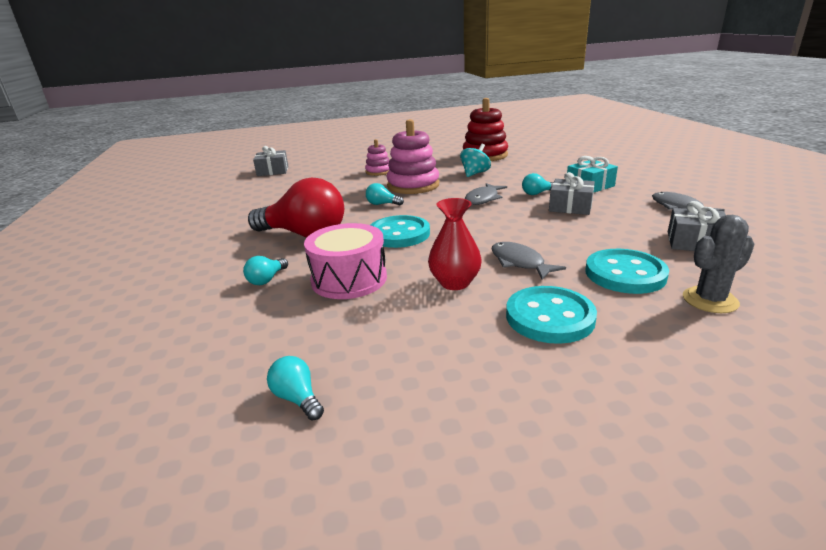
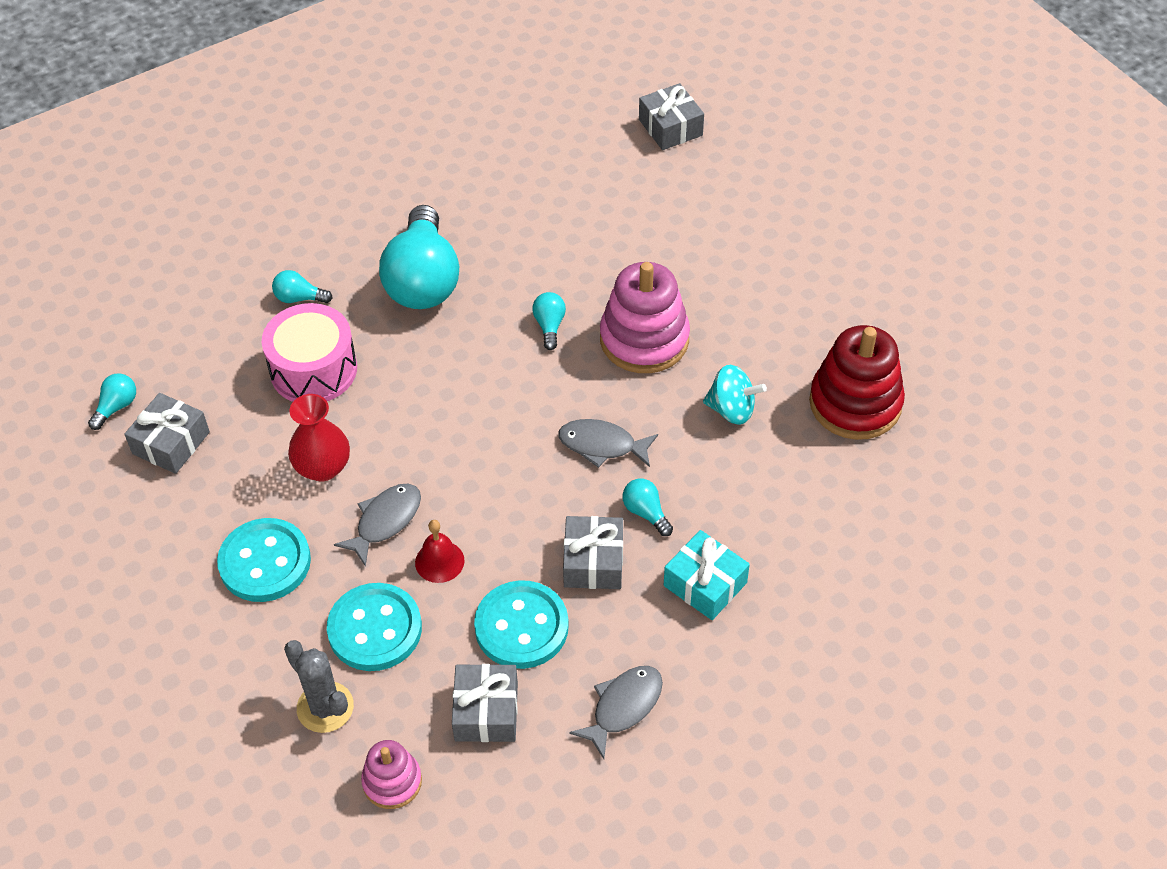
camera: 70 degrees right, 25 degrees up
(304, 234) = (423, 280): red light bulb -> turquoise light bulb
(377, 361) = (171, 443): none -> grey gift
(378, 171) = (705, 270): pink stacking toy -> pink stacking toy (392, 781)
(399, 234) = (445, 378): turquoise button -> turquoise button (521, 627)
(562, 247) = (439, 561): none -> red bell

